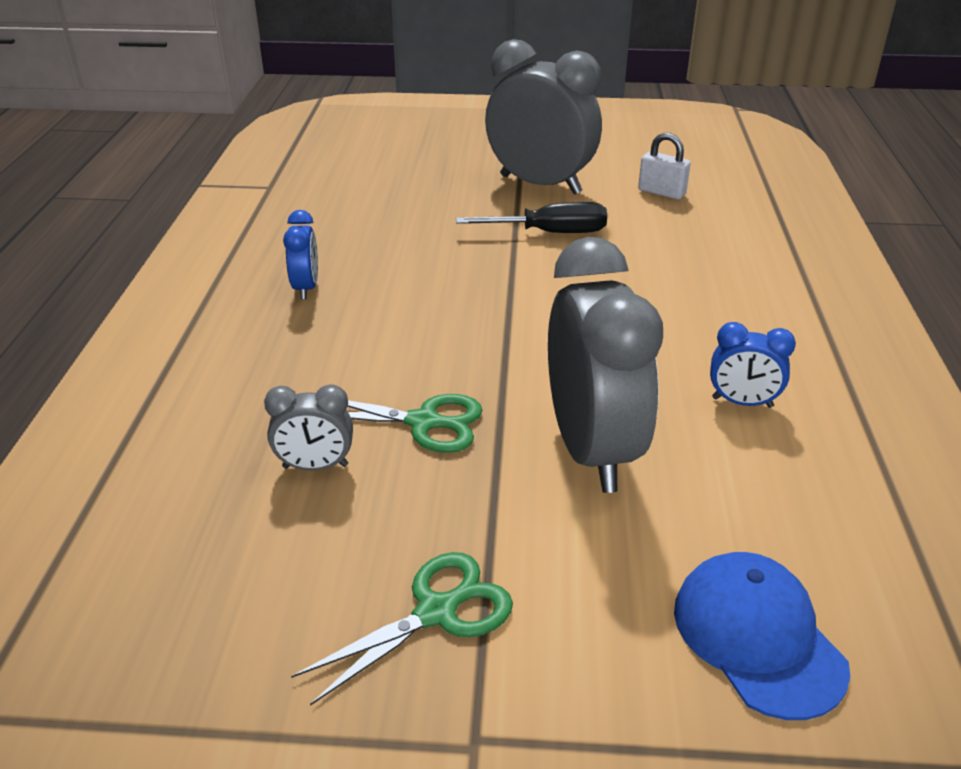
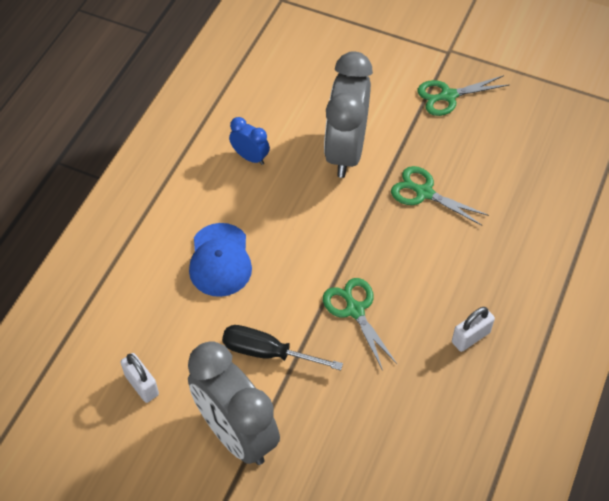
camera: 160 degrees left, 20 degrees up
(306, 288) = (470, 337): blue clock -> white padlock
(315, 466) = (486, 180): grey clock -> none
(467, 281) = (355, 310): none -> green scissors
(757, 637) = (330, 54): blue cap -> blue cap (220, 260)

